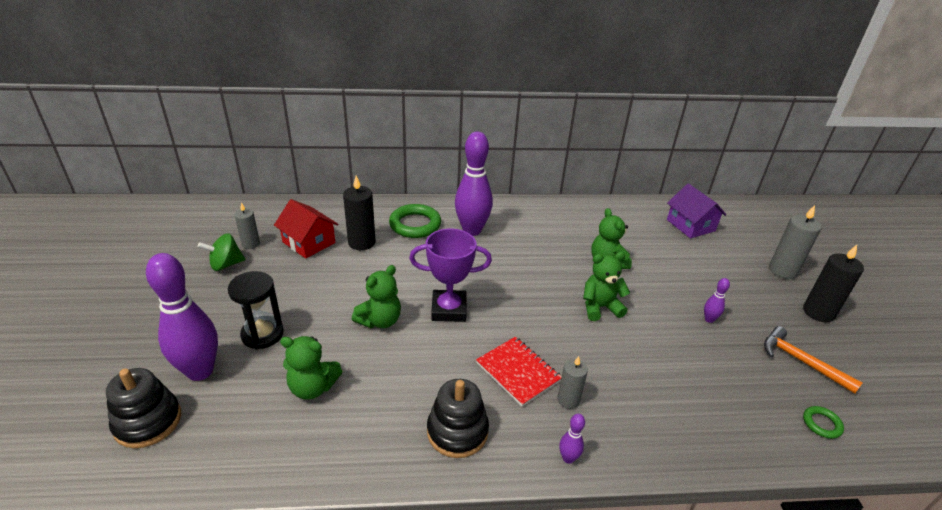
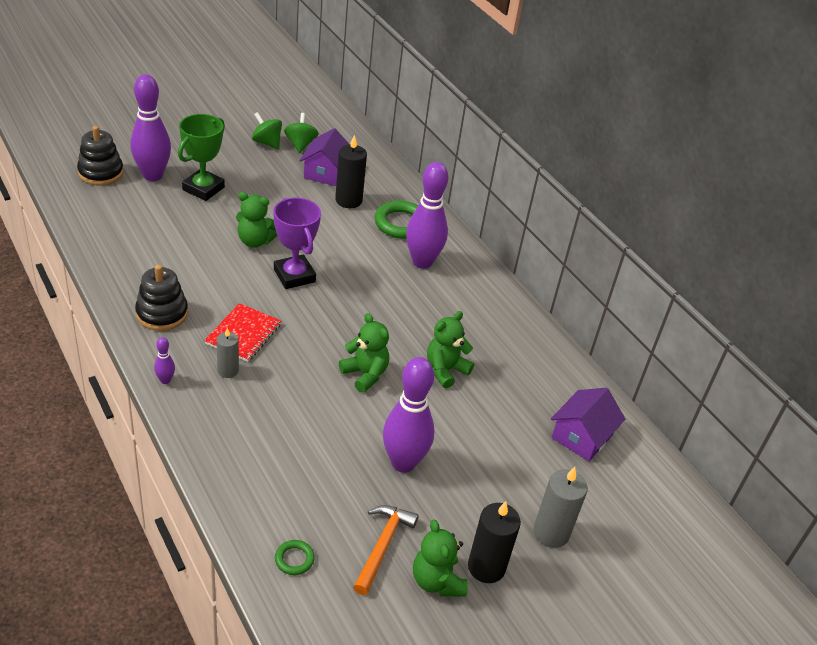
camera: 60 degrees right, 5 degrees up
(251, 244) = (300, 144): grey candle -> green spinning top
(262, 334) = (203, 189): black hourglass -> green trophy
(309, 242) = (326, 172): red house -> purple house
(313, 387) = (166, 230): green teddy bear -> green teddy bear (437, 581)
(709, 319) = (403, 463): purple bowling pin -> purple bowling pin, size x2.37

